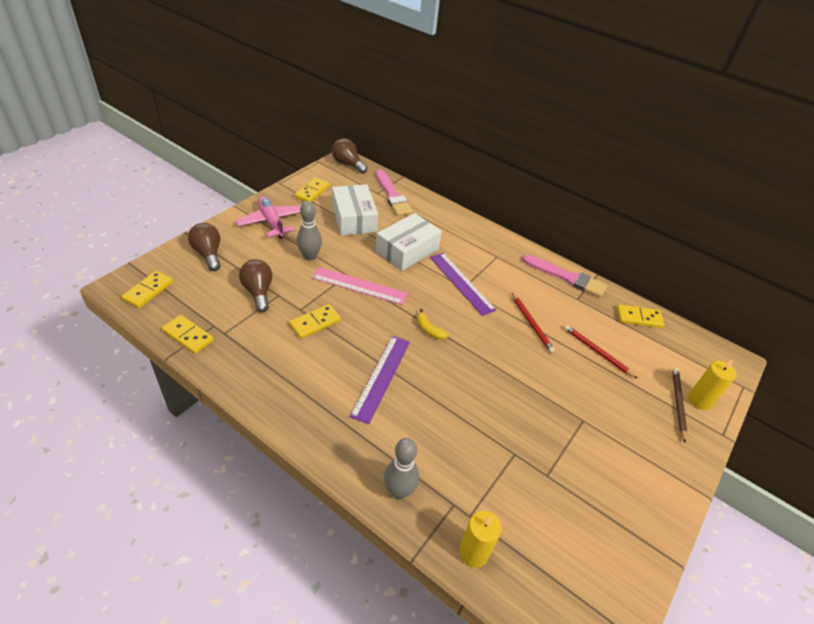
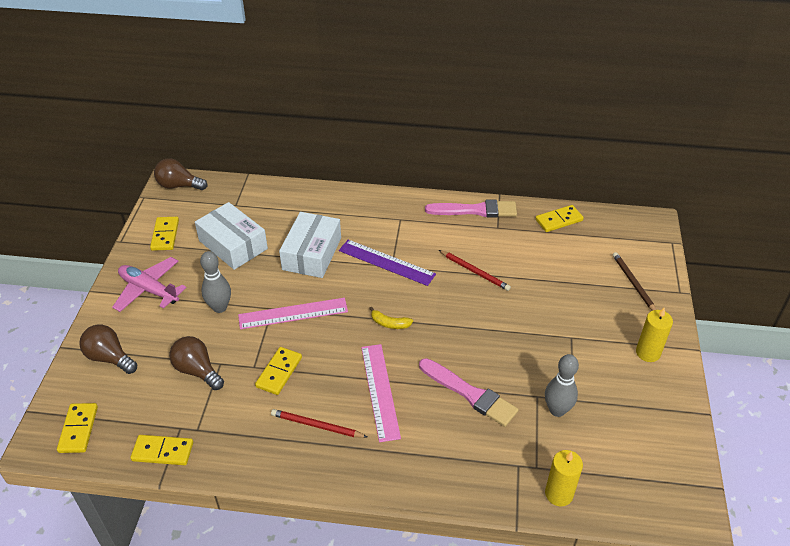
camera: 25 degrees left, 0 degrees up
(381, 377) = (380, 391): purple ruler -> pink ruler
(392, 195) = (253, 200): pink brush -> pink brush (470, 394)
(399, 491) = (467, 480): grey bowling pin -> grey bowling pin (557, 410)
(597, 352) = (545, 270): red pencil -> red pencil (317, 426)
(699, 400) = (647, 272): yellow candle -> yellow candle (648, 353)

